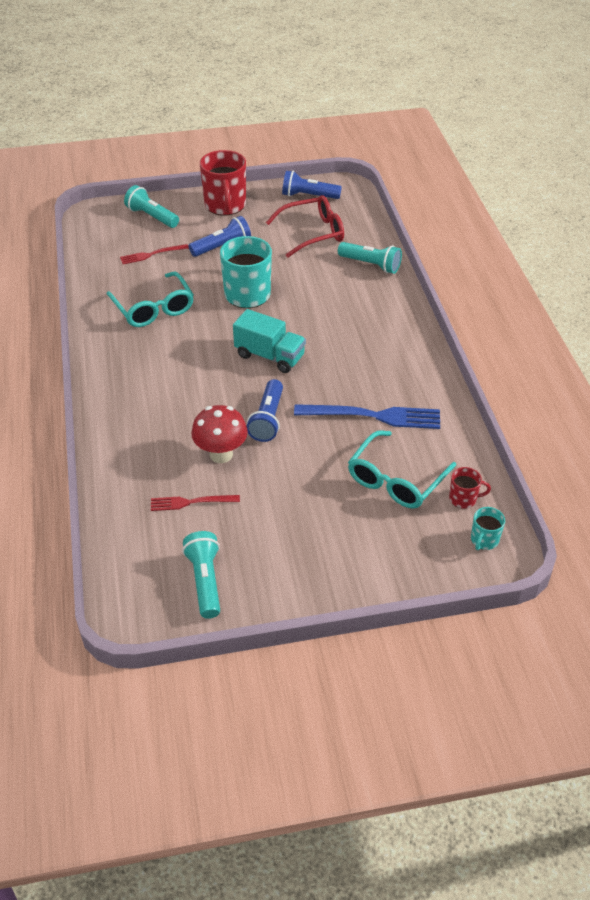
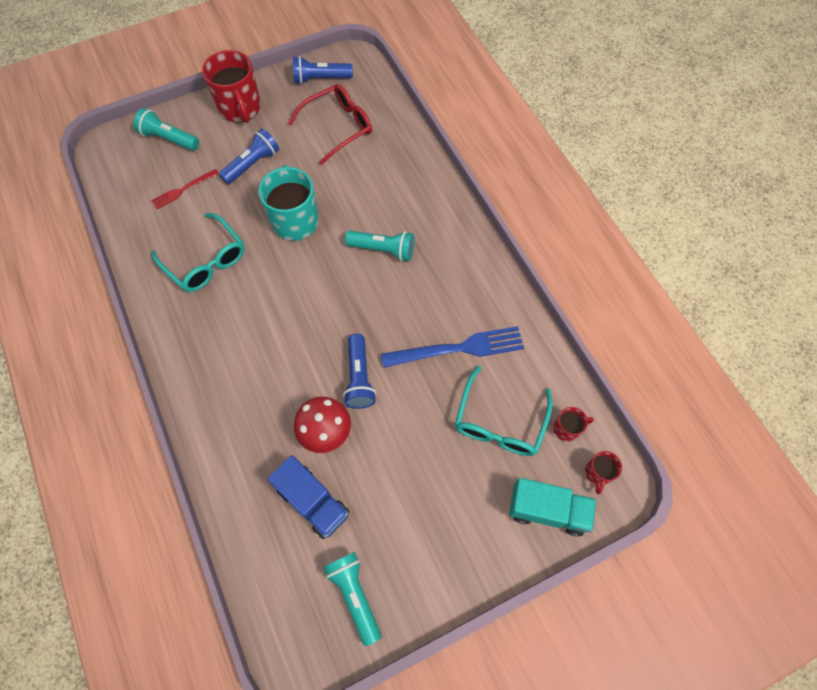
camera: 15 degrees left, 20 degrees up
(190, 502) = (313, 501): red fork -> blue truck
(270, 356) = (339, 296): turquoise truck -> turquoise truck (547, 510)
(371, 265) = (405, 157): turquoise flashlight -> turquoise flashlight (383, 249)
(484, 540) = (597, 473): turquoise mug -> red mug

